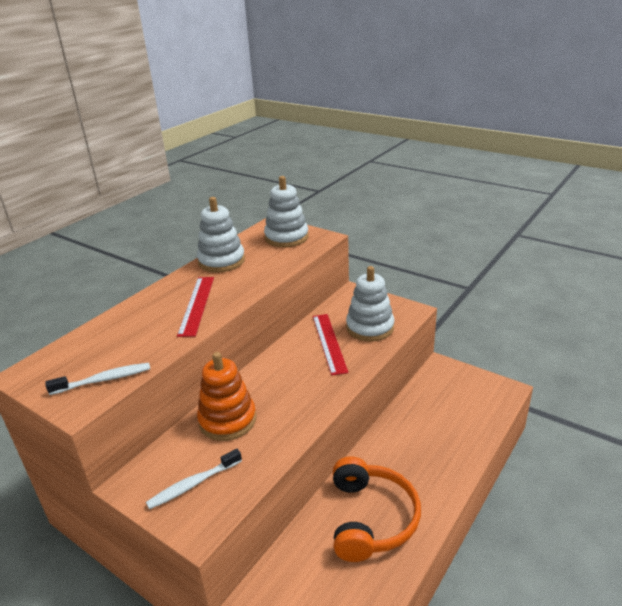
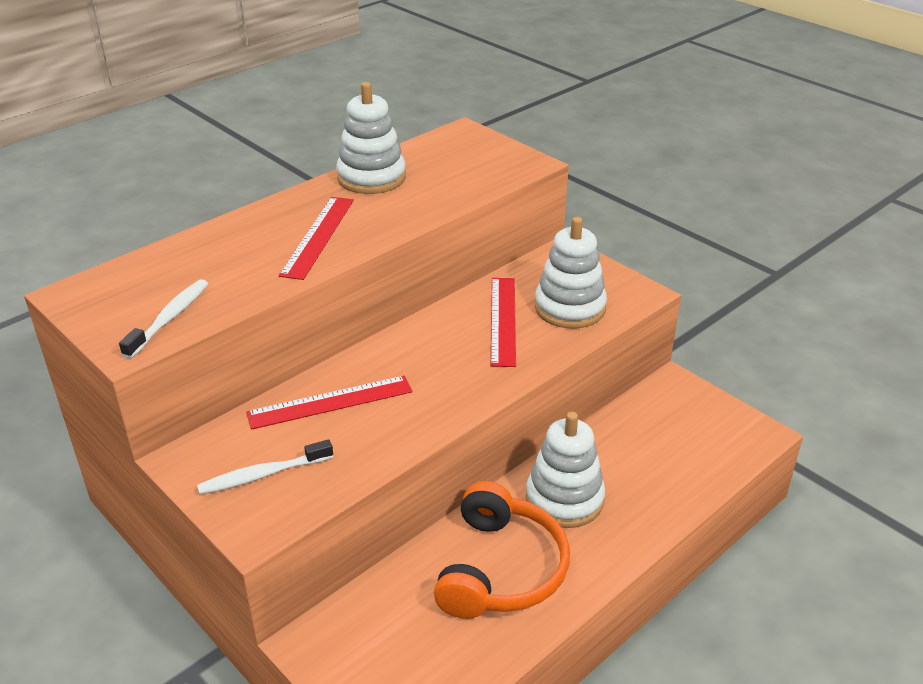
camera: 10 degrees right, 5 degrees up
(104, 380) = (169, 318): white toothbrush -> white toothbrush turned 60 degrees counterclockwise
(227, 420) = (330, 402): orange stacking toy -> red ruler
(286, 237) = (476, 155): white stacking toy -> white stacking toy (564, 499)

